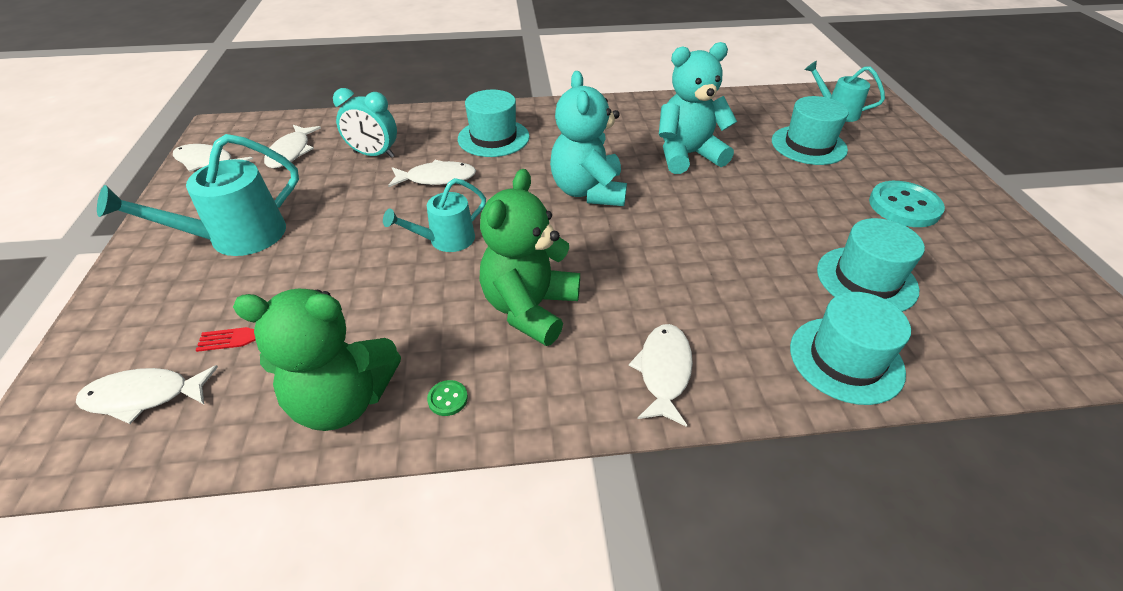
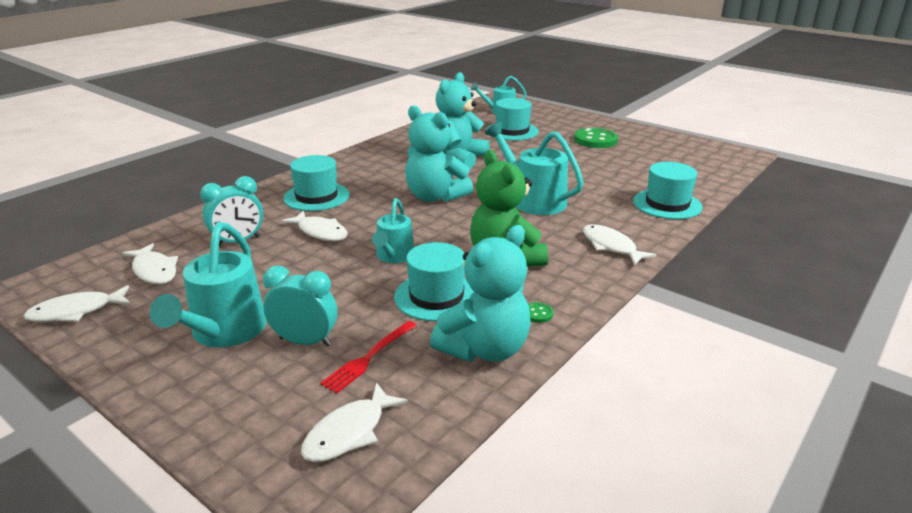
camera: 45 degrees left, 15 degrees down
(259, 284) = (305, 341): none -> turquoise clock
(343, 400) = (485, 349): green teddy bear -> turquoise teddy bear
(437, 178) = (320, 232): white fish -> white fish turned 90 degrees clockwise
(680, 251) = (533, 200): none -> turquoise watering can
(866, 279) = (627, 173): turquoise hat -> turquoise hat (436, 296)
(904, 206) = (595, 140): turquoise button -> green button

